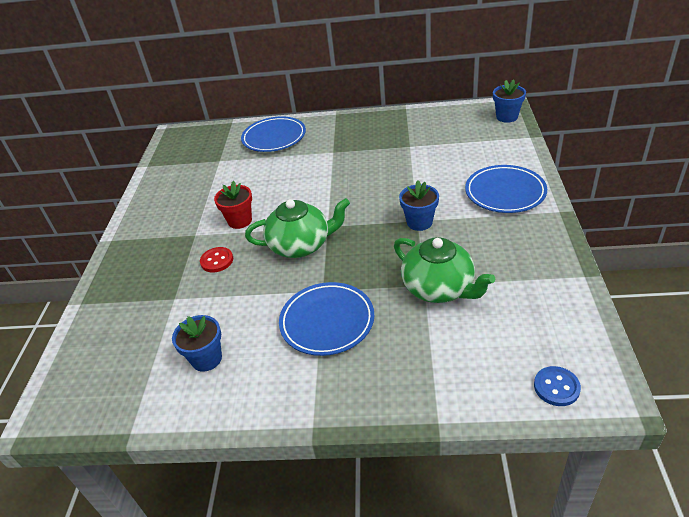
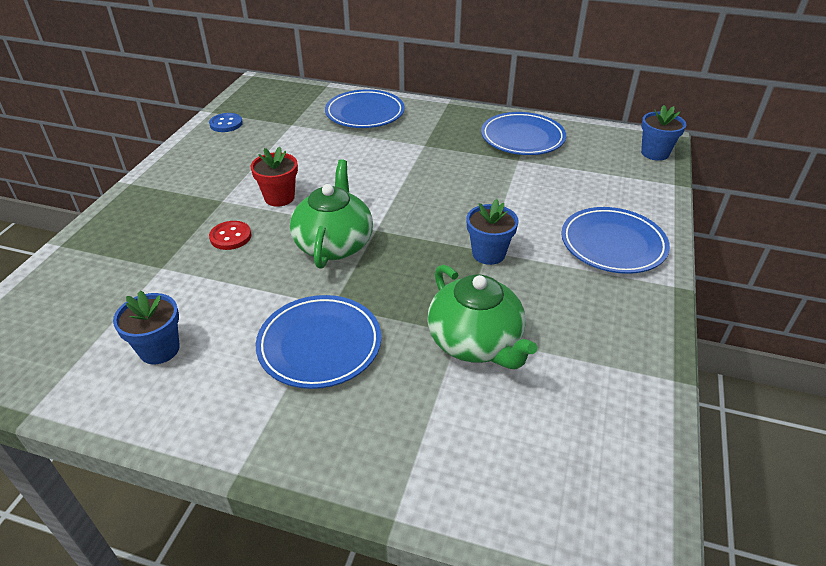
camera: 10 degrees right, 0 degrees up
(301, 245) = (334, 244): green teapot -> green teapot turned 90 degrees counterclockwise
(405, 128) = (522, 138): none -> blue plate
(556, 387) = (572, 521): blue button -> blue button (226, 124)

